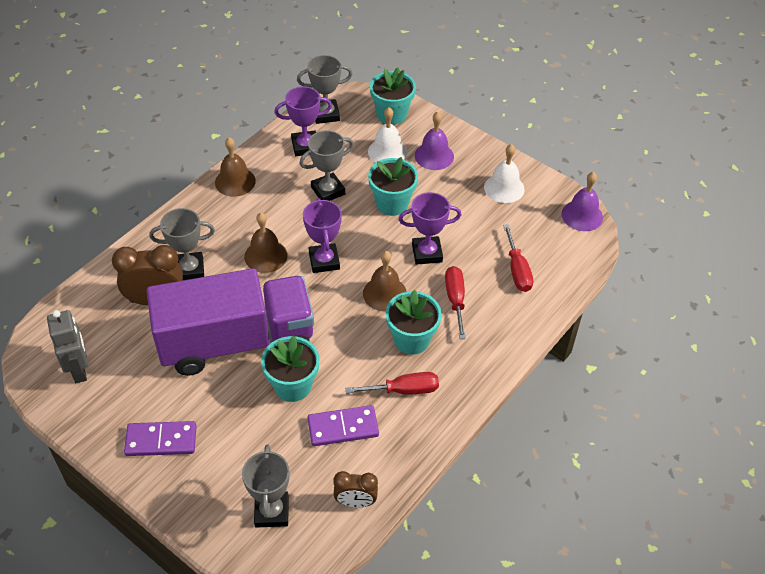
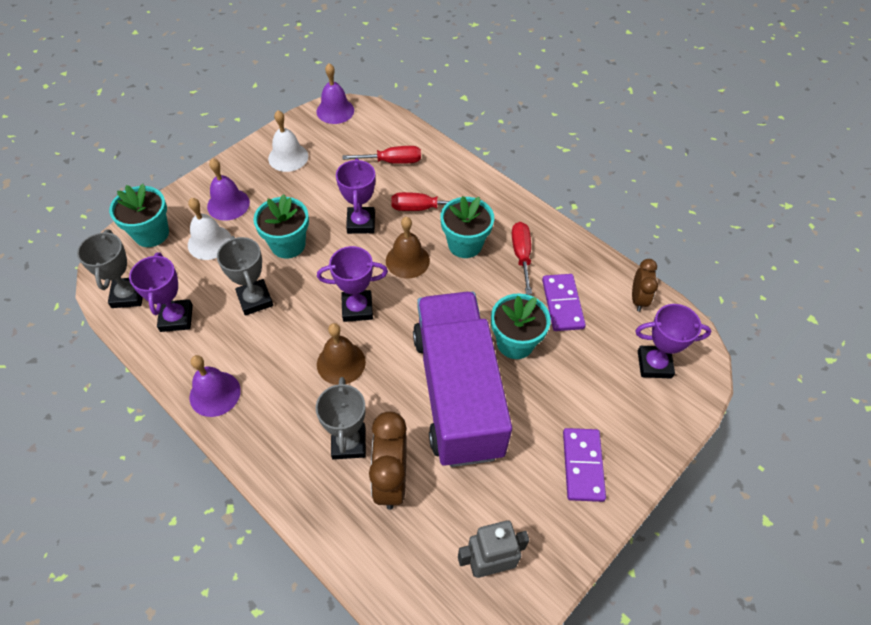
camera: 85 degrees left, 5 degrees up
(235, 181) = (215, 393): brown bell -> purple bell
(271, 511) = (654, 364): grey trophy -> purple trophy

